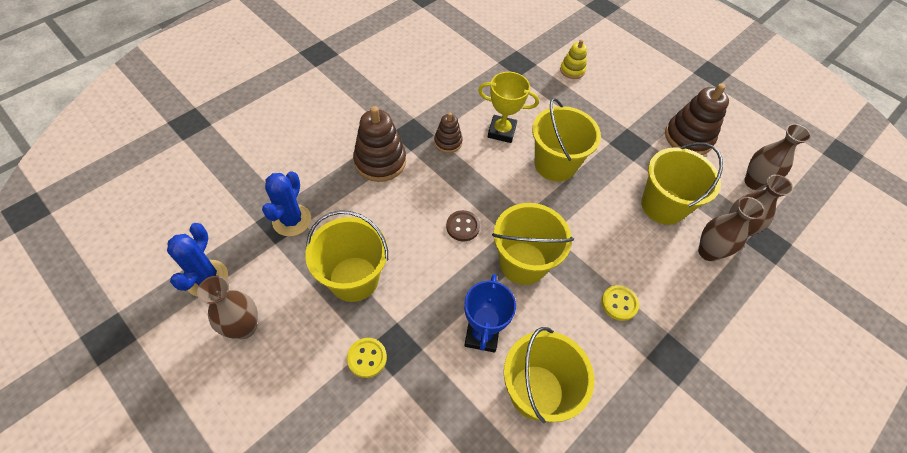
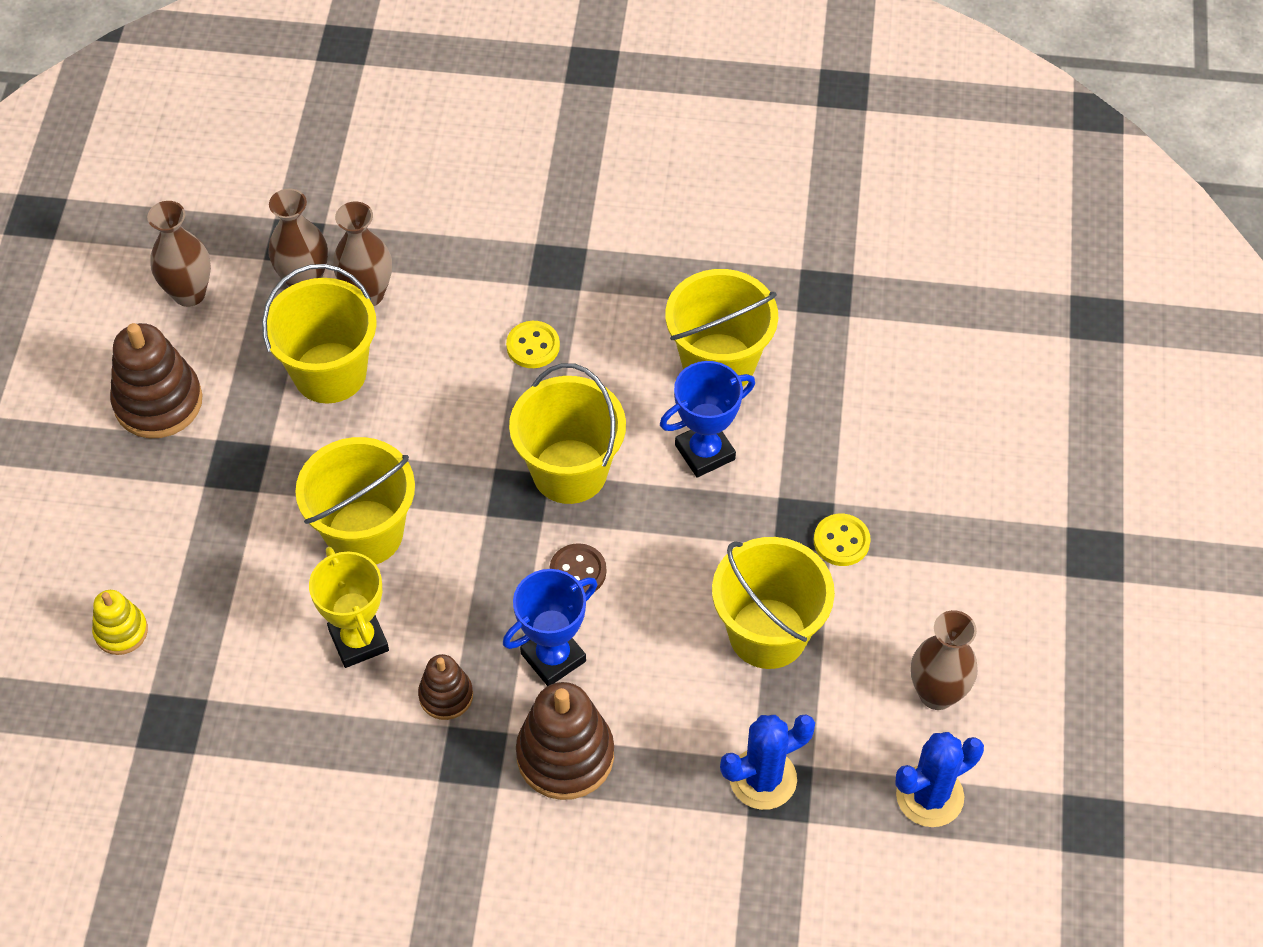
camera: 125 degrees left, 0 degrees up
(428, 188) = (553, 657): none -> blue trophy

